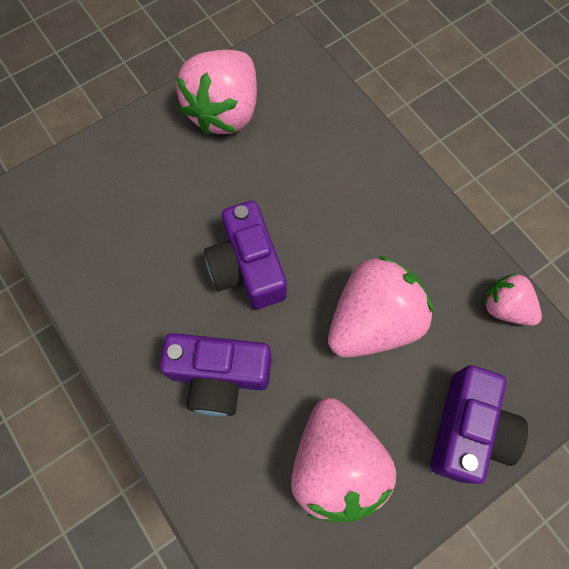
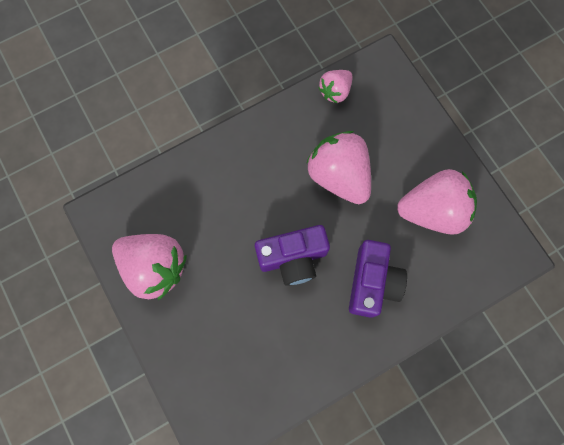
camera: 85 degrees left, 5 degrees up
(468, 429) = (413, 128): purple camera -> none

